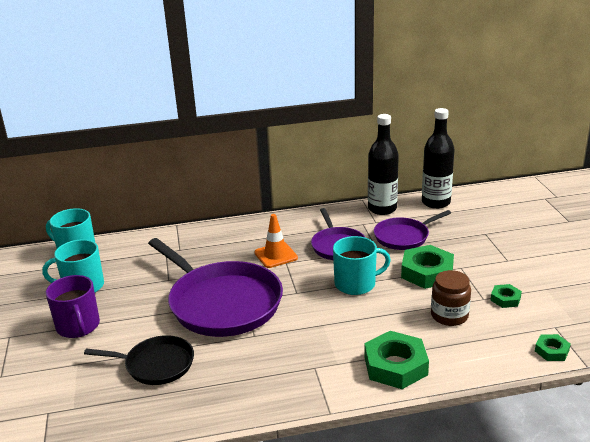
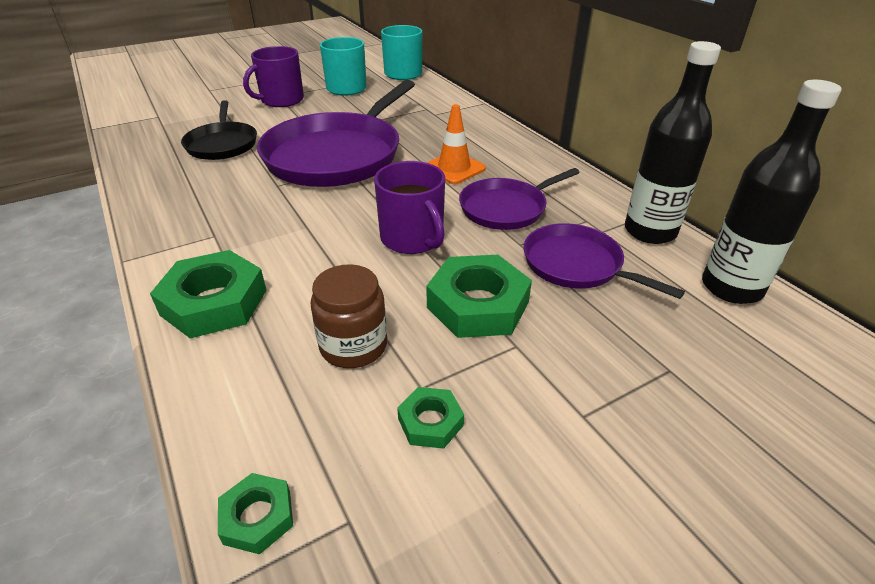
camera: 70 degrees right, 10 degrees up
(356, 284) = (413, 238): turquoise mug -> purple mug

